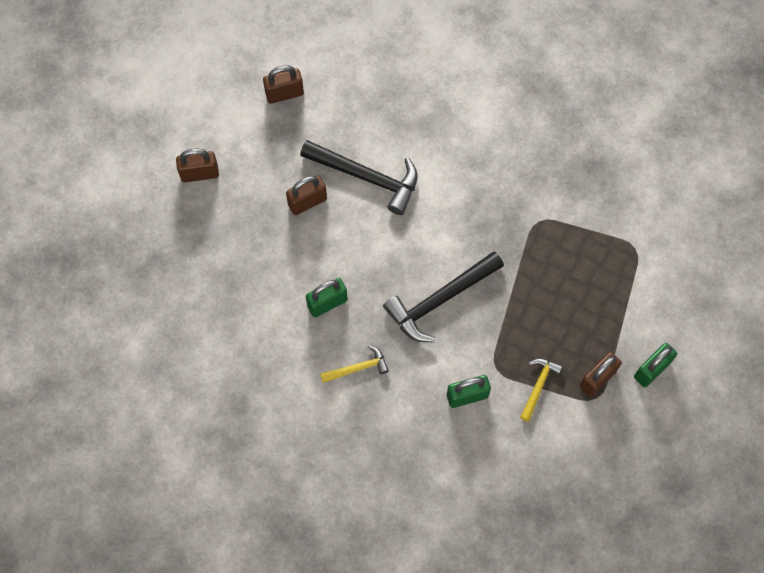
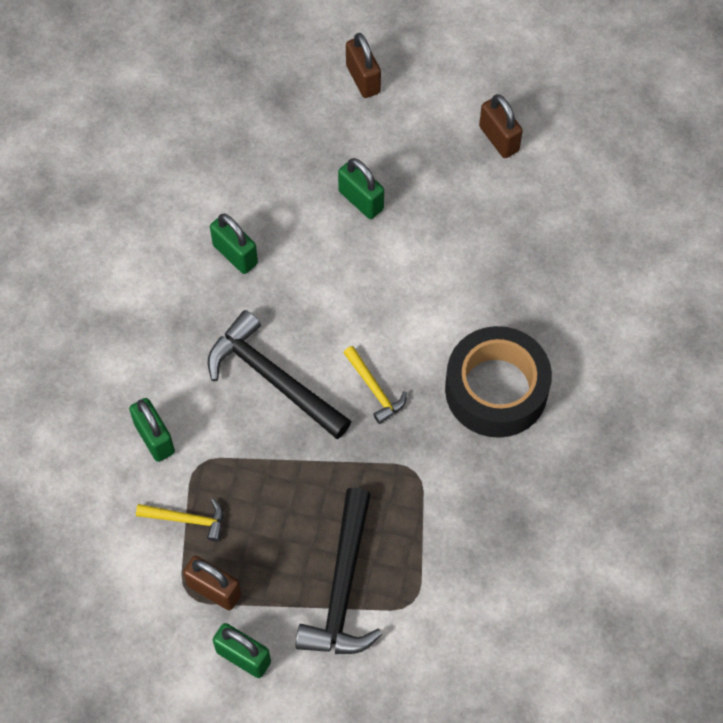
camera: 75 degrees right, 5 degrees down
(307, 202) = (361, 200): brown padlock -> green padlock
(358, 368) = (161, 308): yellow hammer -> yellow hammer (375, 389)
(367, 177) = (415, 257): black hammer -> black hammer (343, 587)
(489, 151) = (496, 389): none -> black tape

